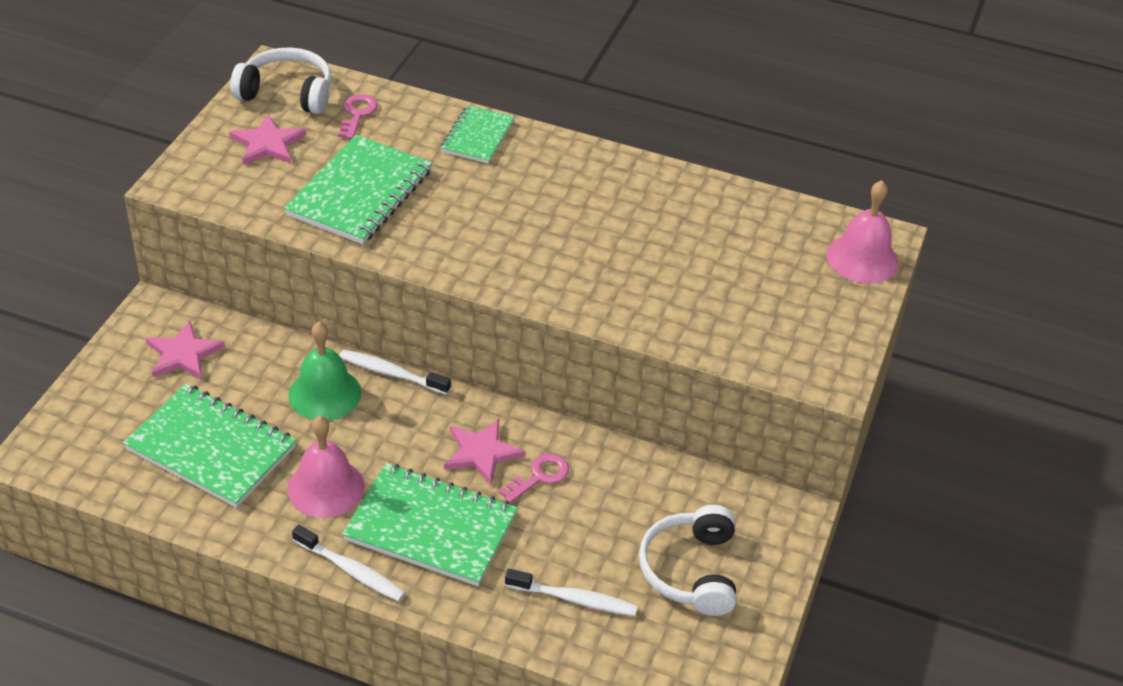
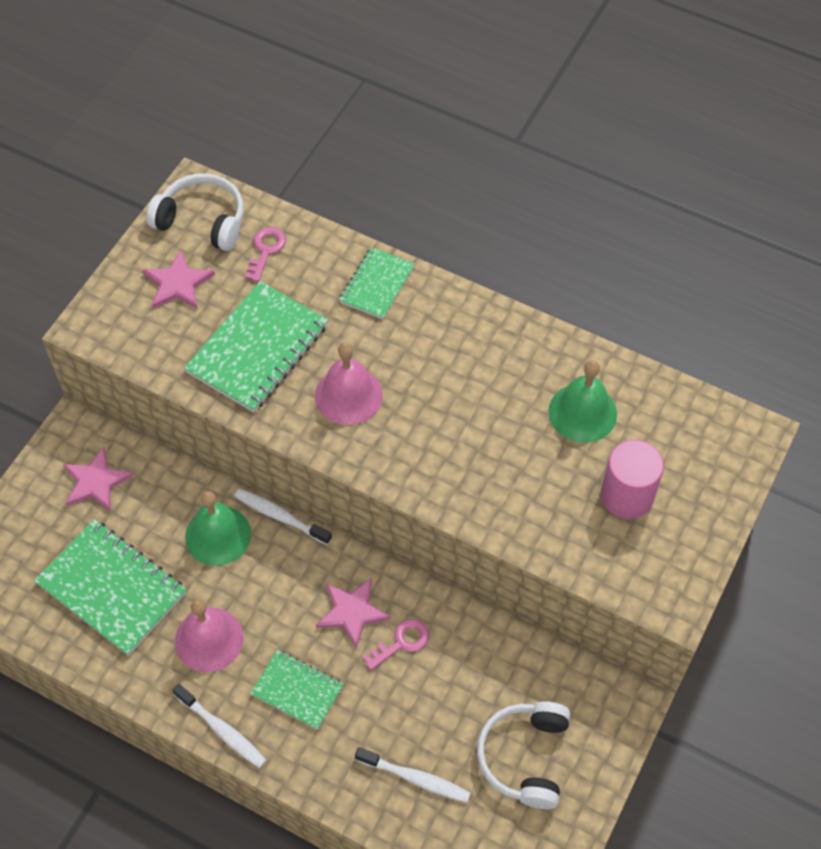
camera: 10 degrees right, 15 degrees up
(431, 527) = (297, 690): green notebook -> green notebook, size x0.59
(707, 229) = (582, 412): none -> green bell
(766, 293) = (627, 495): none -> pink cylinder
(862, 258) = (728, 459): pink bell -> pink bell (348, 395)

